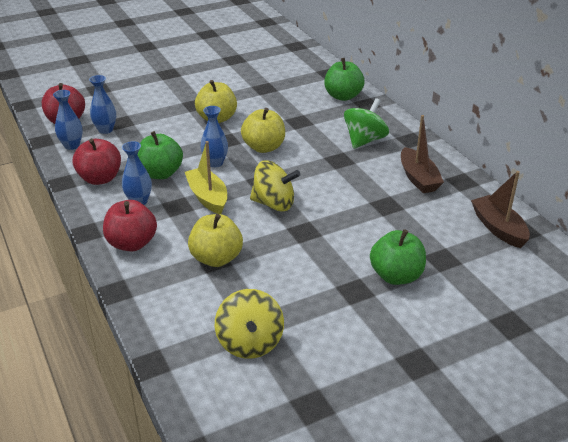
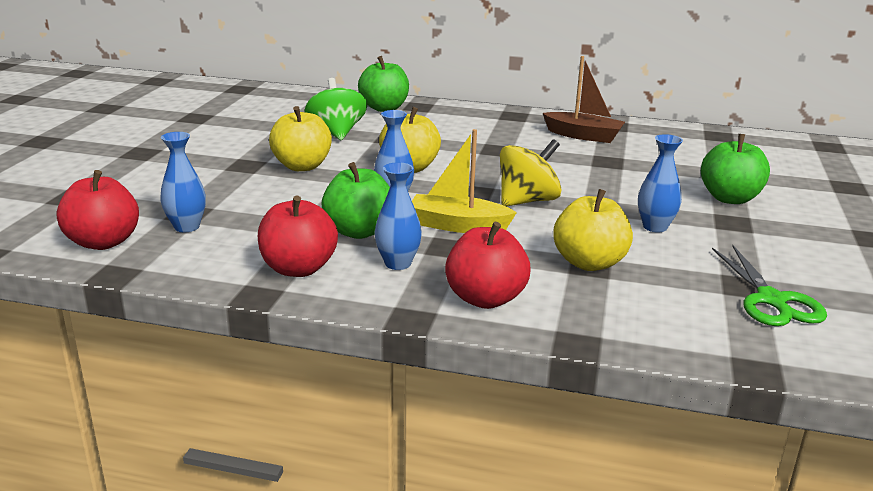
camera: 50 degrees left, 10 degrees down
(72, 146) = (176, 259): blue vase -> blue vase (655, 227)
(250, 343) = (771, 300): yellow spinning top -> green scissors
(364, 140) = (481, 129): green spinning top -> green spinning top (337, 133)
(498, 228) = (705, 141): brown boat -> none

